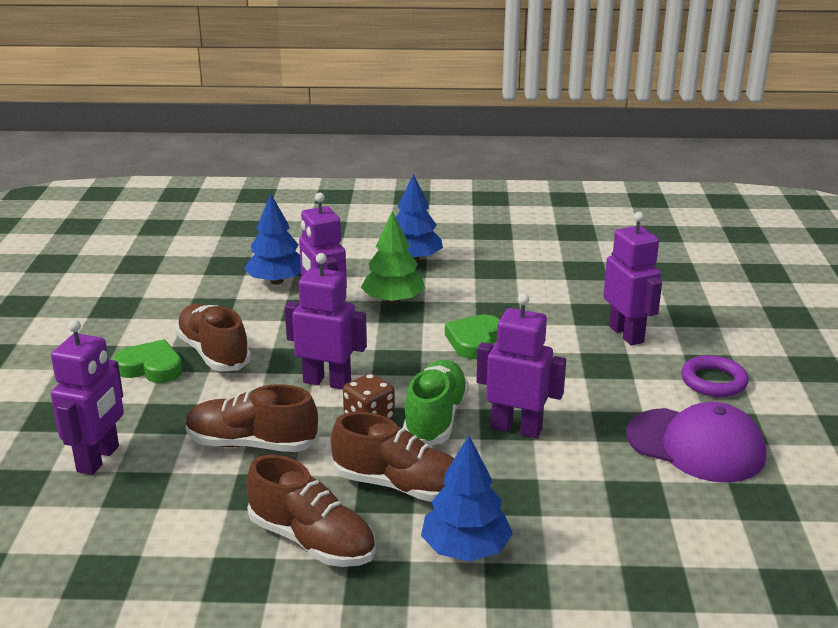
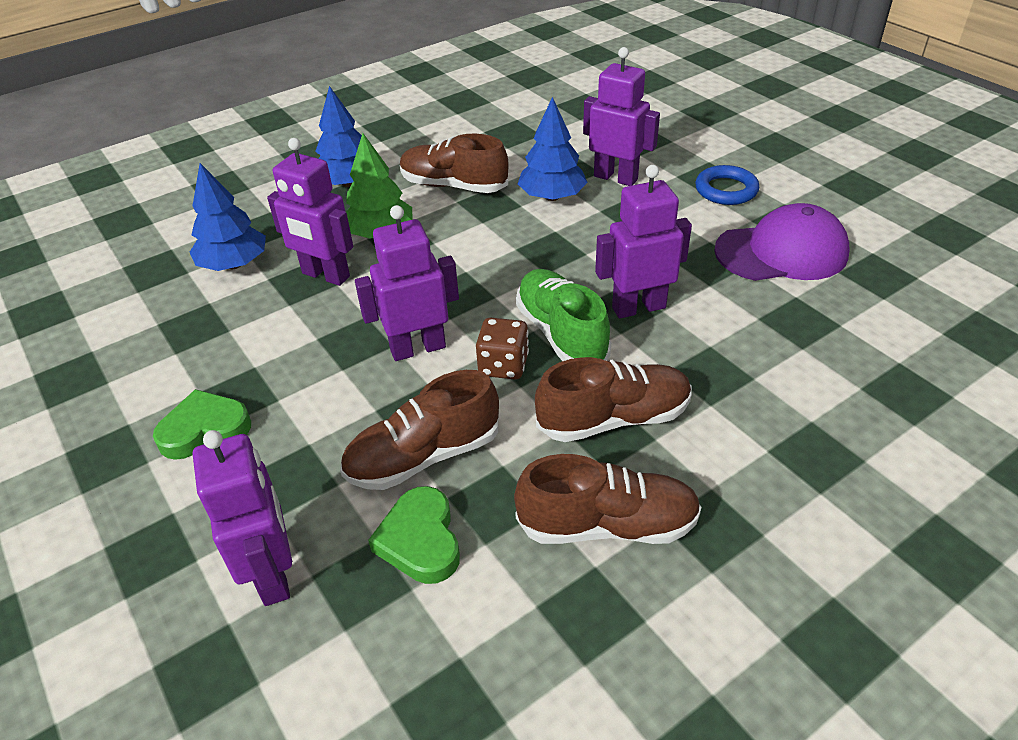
camera: 35 degrees left, 15 degrees up
(213, 353) = (259, 376): brown shoe -> brown shoe (454, 186)
(465, 549) = (740, 447): blue tree -> blue tree (552, 197)
(474, 341) = (502, 240): green heart -> green heart (420, 540)
(713, 381) = (726, 190): purple ring -> blue ring

